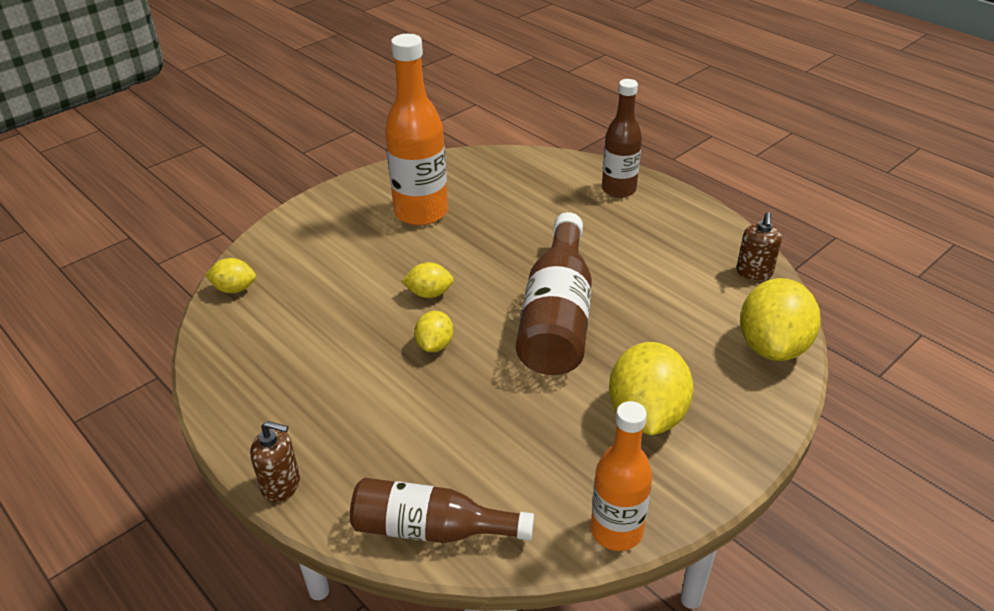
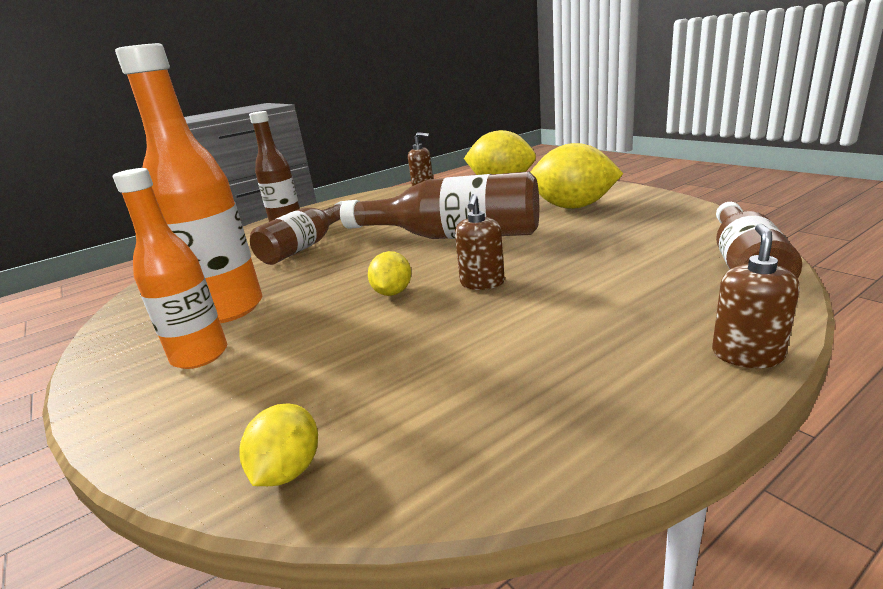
camera: 80 degrees left, 15 degrees down
(435, 345) = (482, 283): yellow lemon -> brown soap dispenser
(548, 219) = (305, 246): none -> brown bottle
(616, 531) = (694, 209): orange bottle -> orange bottle (200, 356)

